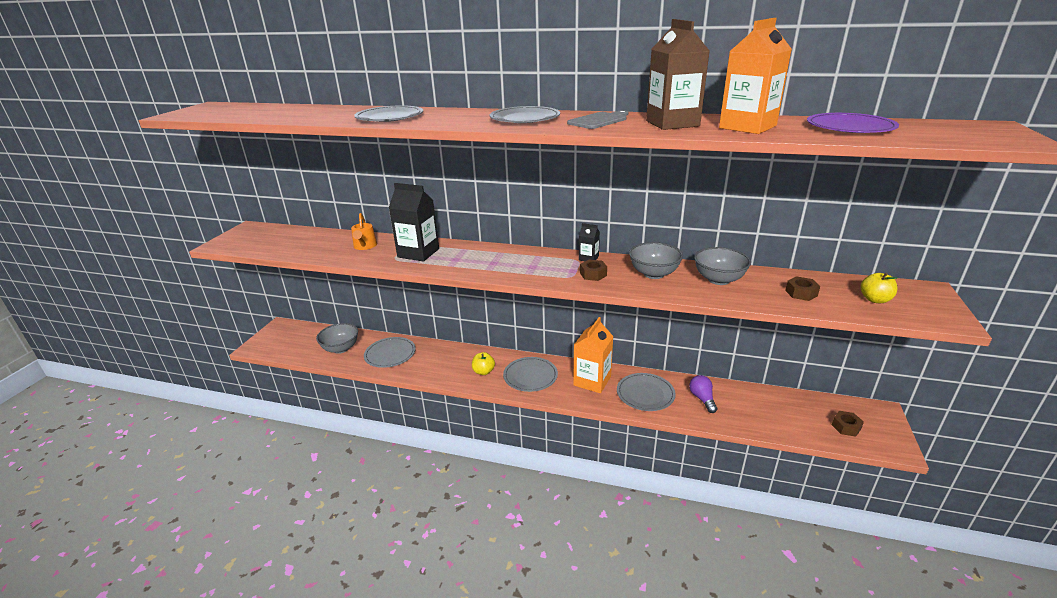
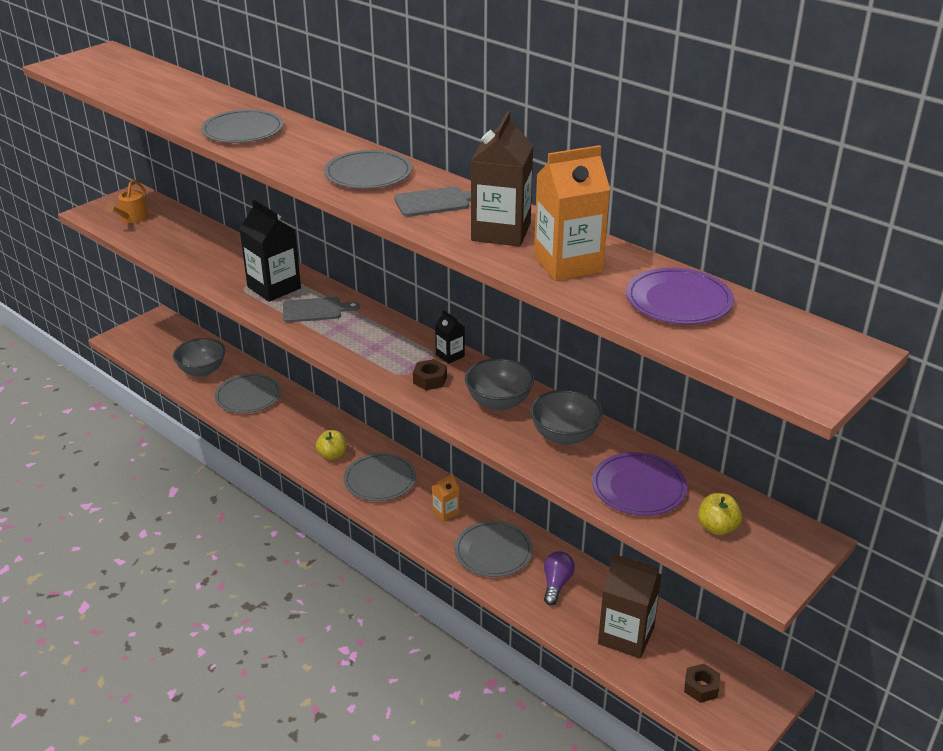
camera: 25 degrees right, 5 degrees up
(365, 246) = (228, 260): orange watering can -> orange watering can (132, 218)
(464, 258) = (315, 310): none -> grey cutting board
(592, 381) = (445, 512): orange carton -> orange carton, size x0.49
(773, 414) = (626, 635): none -> brown carton
(801, 293) = (638, 487): brown nut -> purple plate

